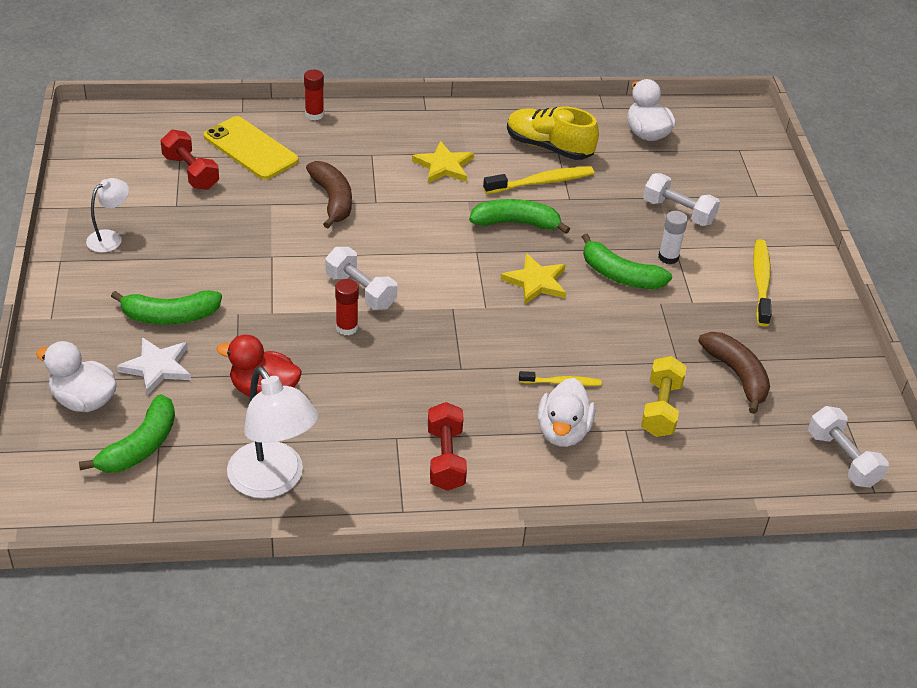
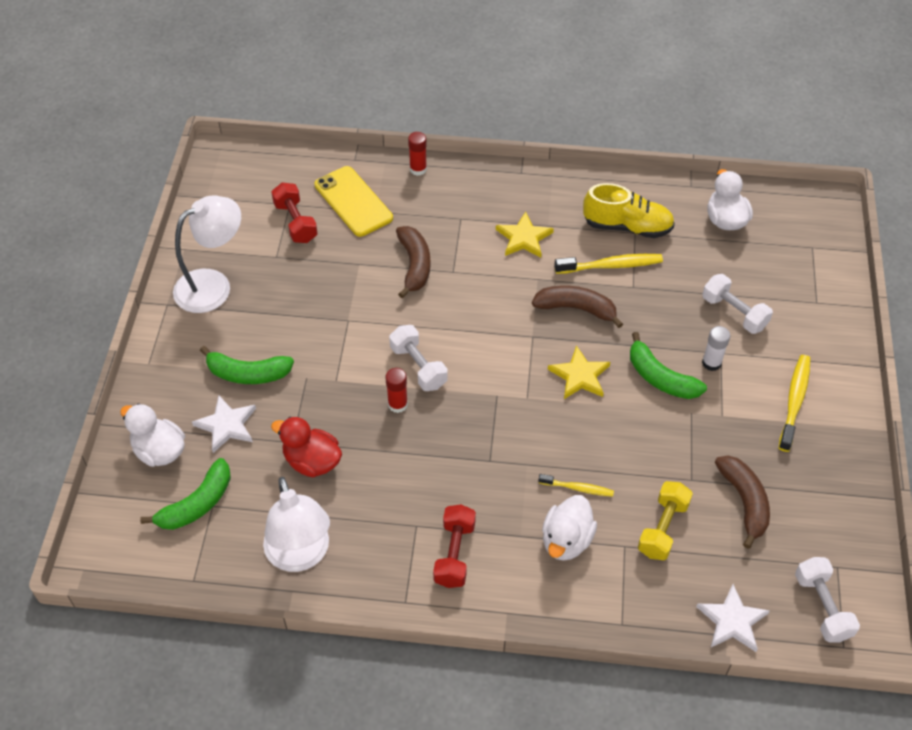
camera: 15 degrees right, 10 degrees up
(110, 238) = (213, 285): white lamp -> white lamp, size x1.87
(516, 223) = (576, 309): green banana -> brown banana
(548, 147) = (627, 226): yellow shoe -> yellow shoe turned 150 degrees clockwise
(756, 483) = (732, 621): none -> white star

